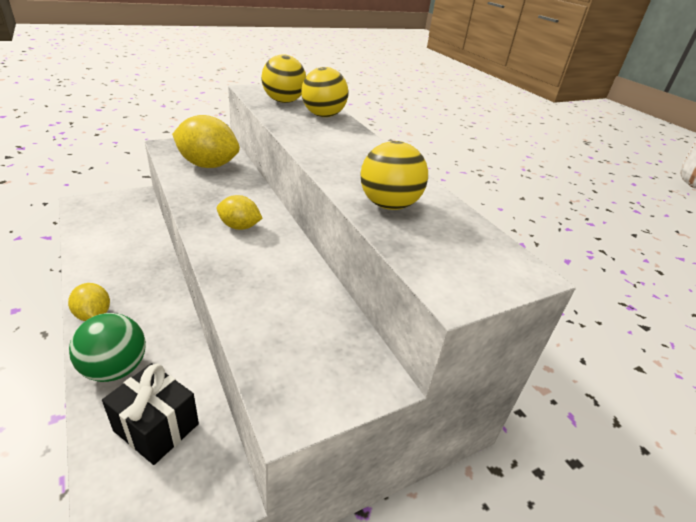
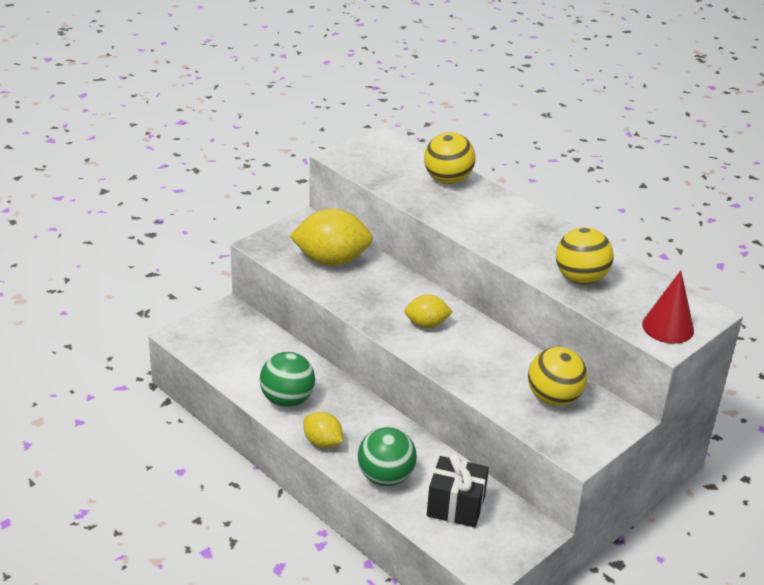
camera: 15 degrees left, 0 degrees up
(105, 269) = (287, 400): none -> green ball
(283, 101) = (392, 168): yellow ball -> yellow ball (554, 398)
(466, 276) = (668, 327): none -> red cone

